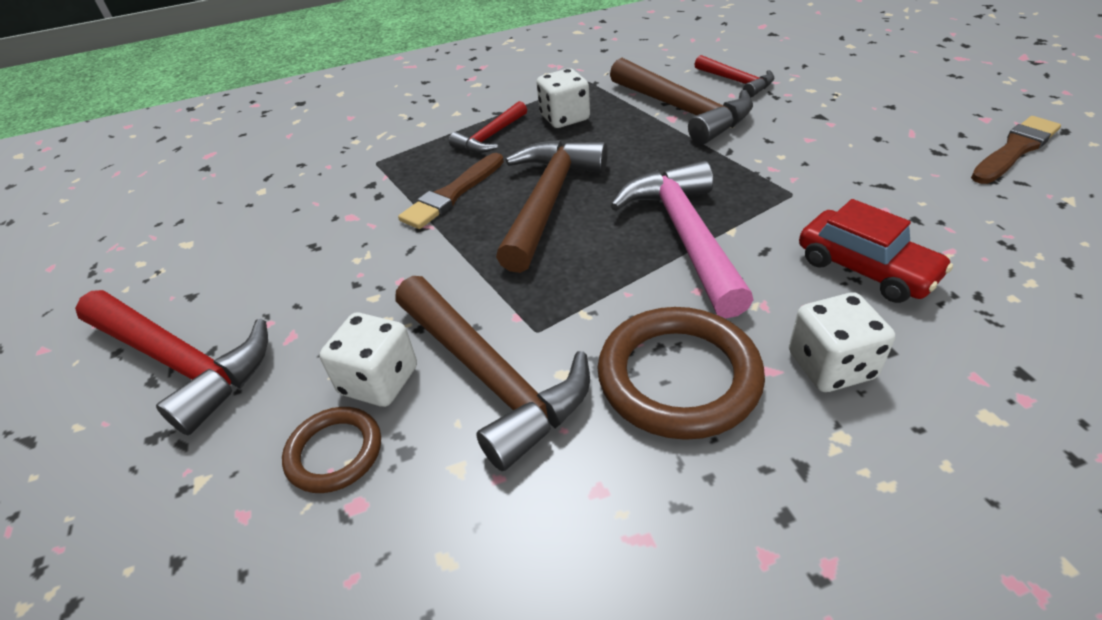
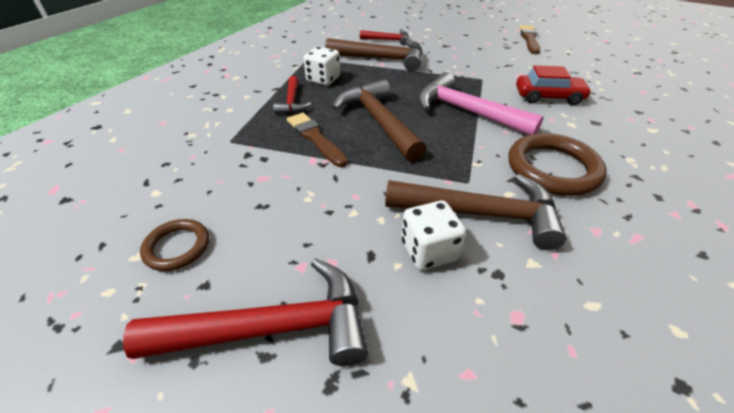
camera: 45 degrees left, 0 degrees up
(334, 452) = (464, 301): brown ring -> brown ring (177, 247)
(453, 194) = (315, 138): brown brush -> brown brush turned 150 degrees clockwise
(831, 365) = (591, 136): white dice -> none

